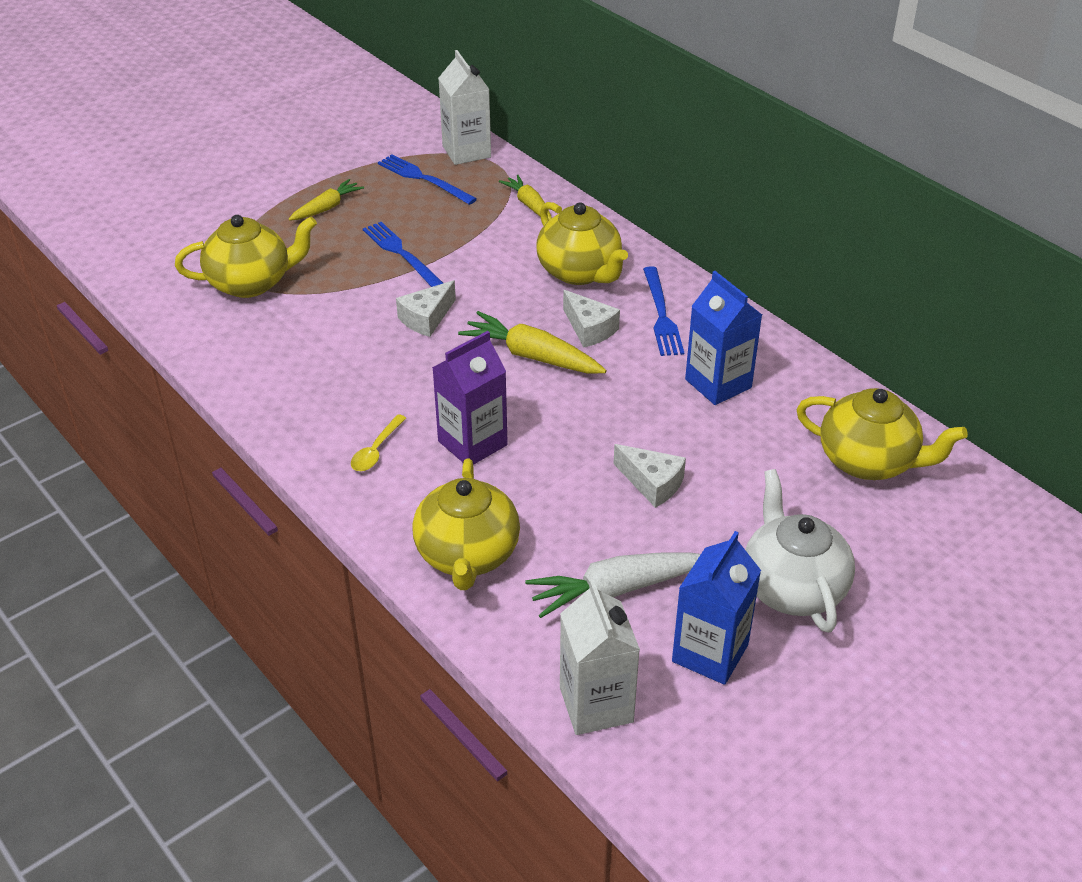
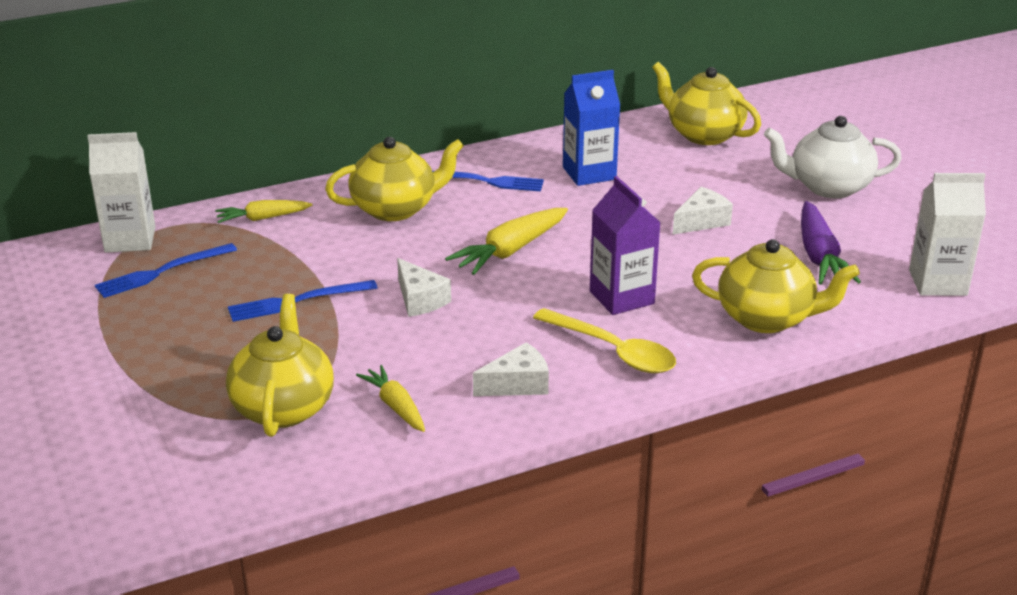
camera: 75 degrees left, 10 degrees down
(327, 208) = (168, 341): yellow carrot -> yellow carrot (395, 406)
(376, 450) = (613, 351): yellow spoon -> yellow spoon, size x1.78
(589, 329) = (485, 217): white cheese -> white cheese (517, 384)
(616, 589) = (819, 256): white carrot -> purple carrot
(710, 653) = (889, 229): blue carton -> none
(868, 461) = (703, 134): yellow teapot -> yellow teapot turned 90 degrees counterclockwise

